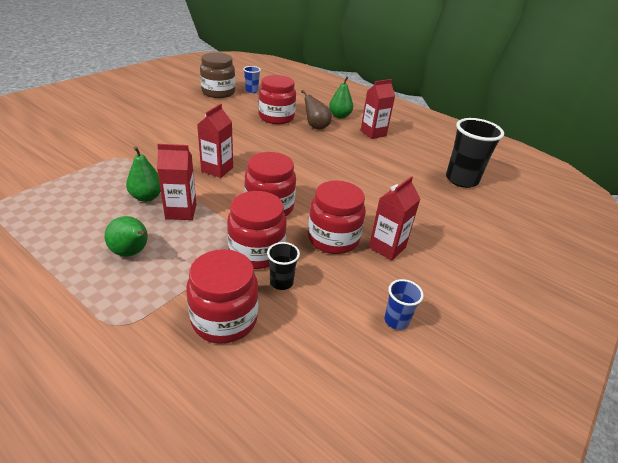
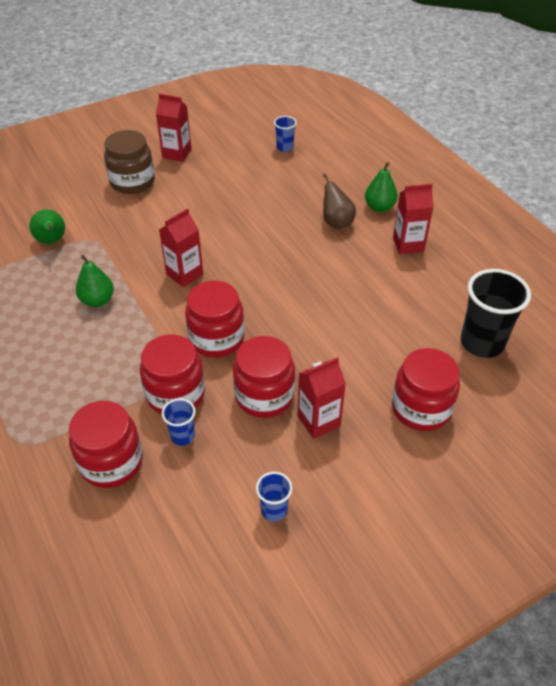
camera: 25 degrees right, 10 degrees up
(132, 252) = (59, 367): green pear -> green pear (52, 241)
(181, 211) = (123, 326): red carton -> red carton (177, 153)
(218, 92) = (241, 146): brown jar -> brown jar (132, 182)
(276, 117) = (293, 200): red jar -> red jar (421, 408)
(281, 282) = (182, 436): black cup -> blue cup

